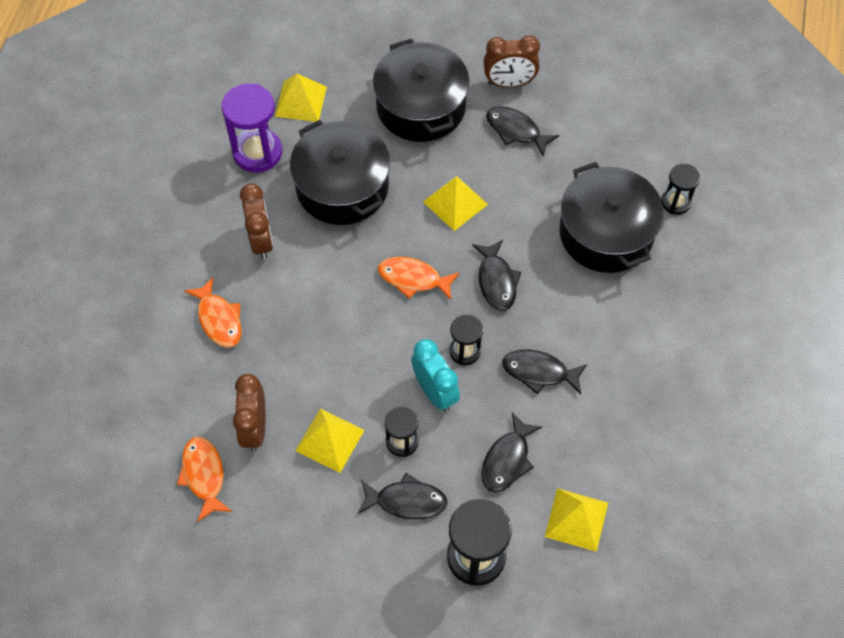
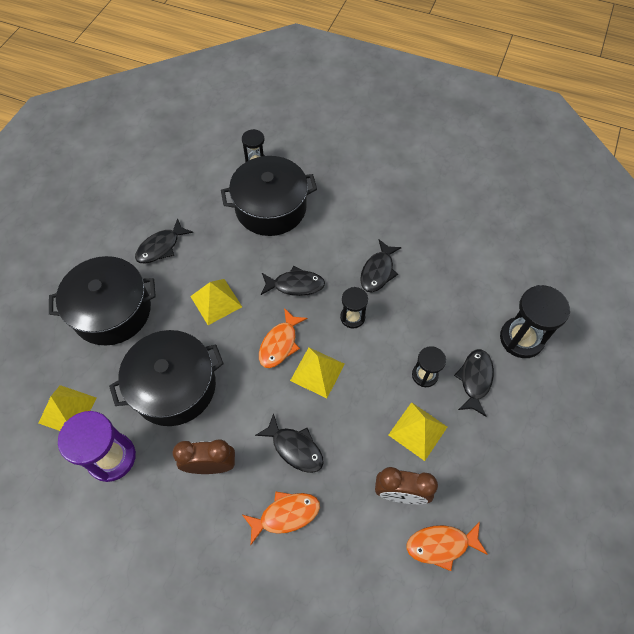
camera: 80 degrees left, 0 degrees up
(435, 392) = (384, 344): turquoise clock -> none
(507, 460) = (446, 305): black fish -> black fish (295, 448)
(509, 83) = (113, 243): brown clock -> none
(576, 519) = (494, 270): yellow pyramid -> yellow pyramid (317, 372)

